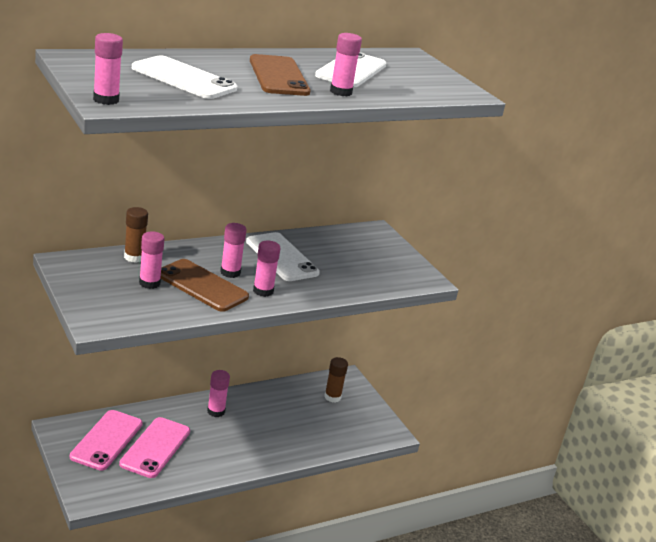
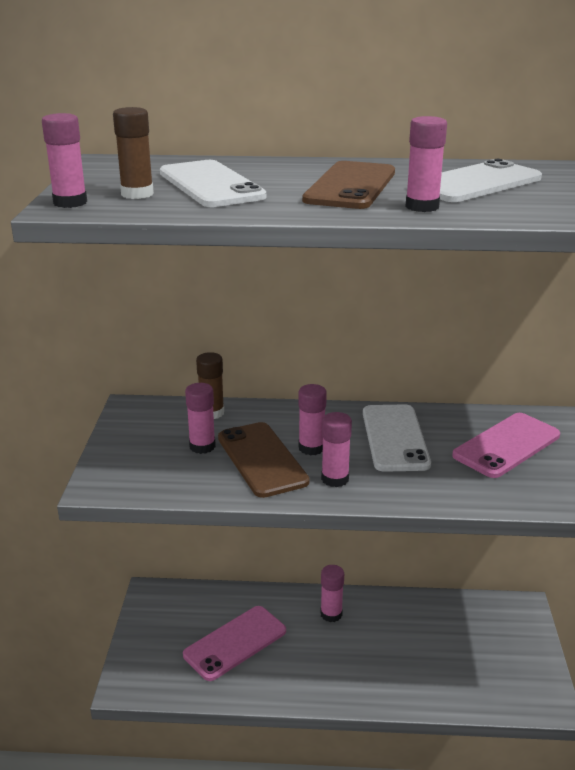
camera: 35 degrees right, 0 degrees up
(106, 440) = (189, 619): pink phone -> pink phone (506, 445)
(332, 397) = (490, 630): brown glue stick -> brown glue stick (137, 194)

